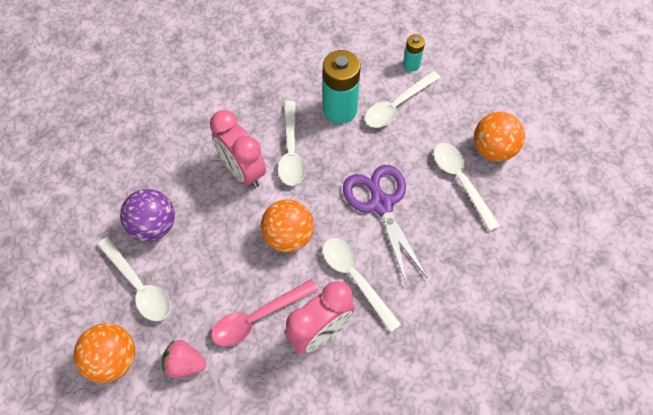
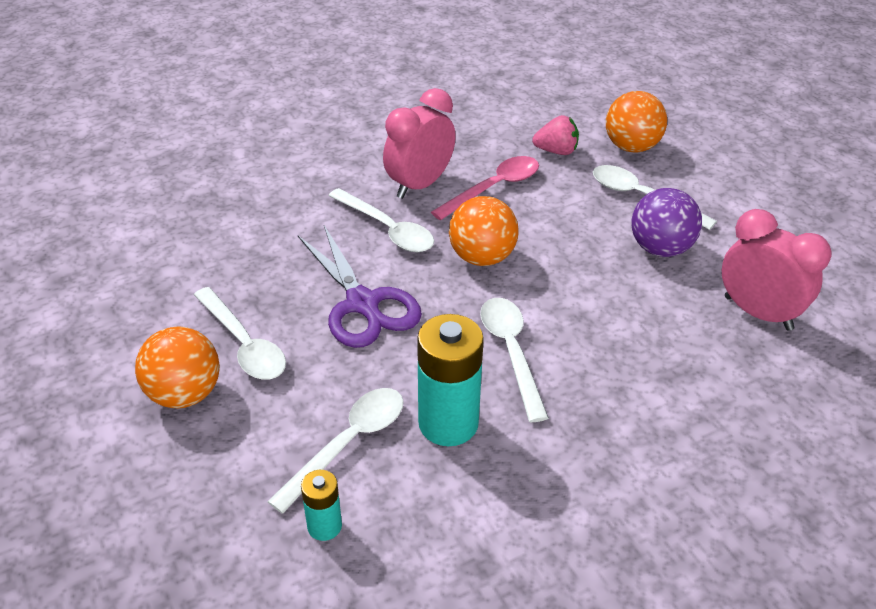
camera: 170 degrees right, 20 degrees down
(243, 171) = (573, 319): pink clock -> pink clock (758, 313)

